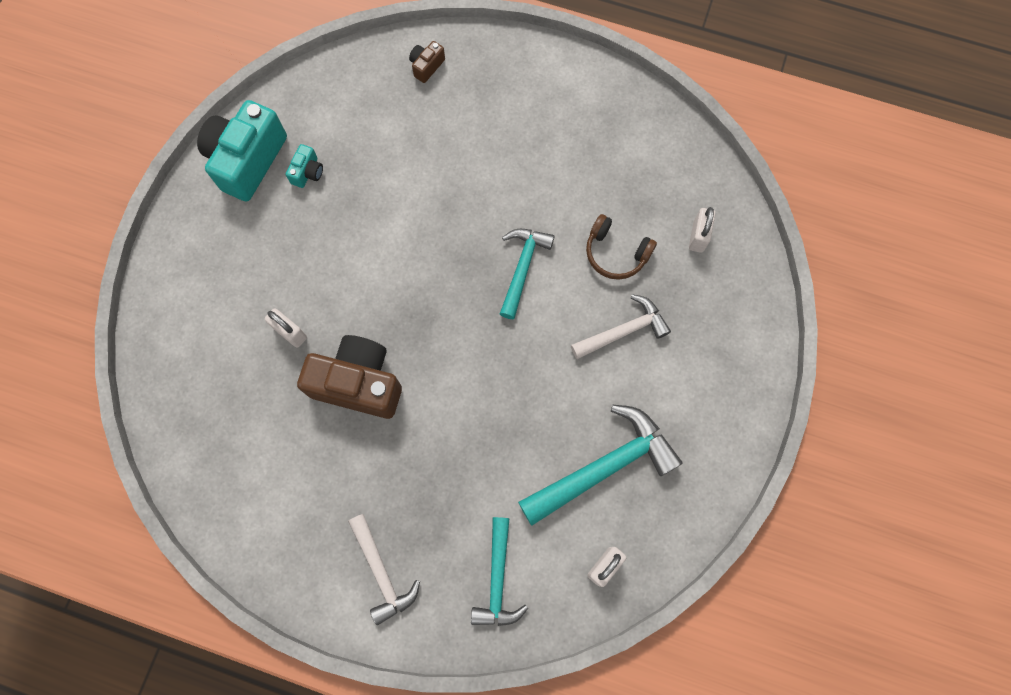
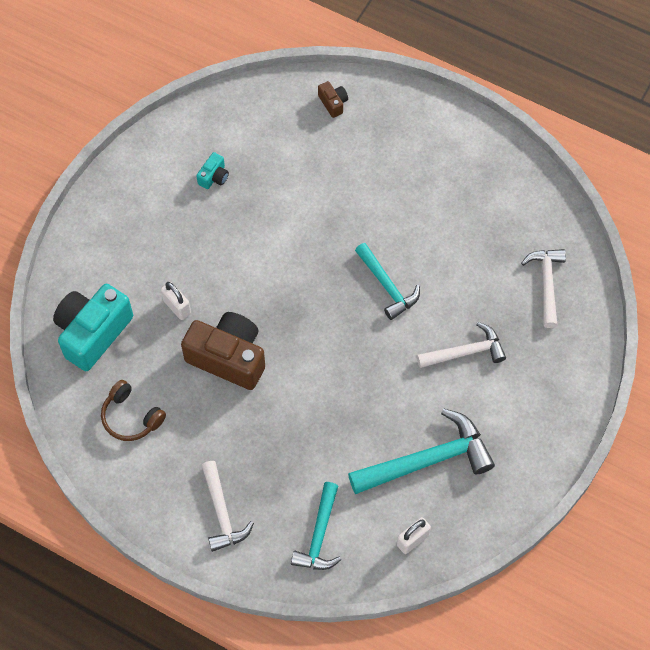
camera: 10 degrees right, 10 degrees down
(247, 160) = (163, 159): turquoise camera -> turquoise camera (93, 333)
(426, 66) = (333, 103): brown camera -> brown camera turned 105 degrees clockwise
(522, 268) = (387, 286): turquoise hammer -> turquoise hammer turned 120 degrees clockwise
(616, 253) = (471, 286): brown headphones -> brown headphones (131, 417)
(698, 236) = (546, 284): white padlock -> white hammer

